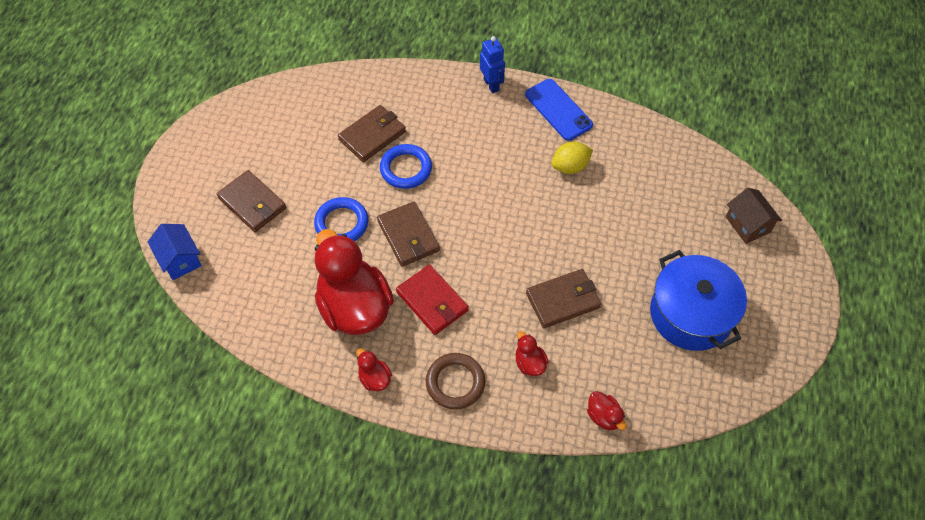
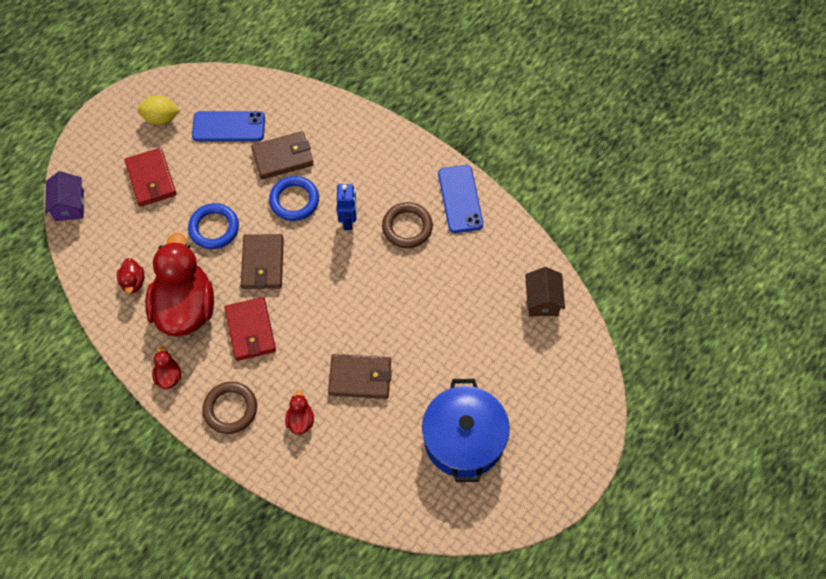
camera: 25 degrees right, 5 degrees up
(180, 259) = (69, 205): blue house -> purple house
(252, 203) = (151, 179): brown wallet -> red wallet
(304, 128) = (228, 127): none -> blue phone
(491, 85) = (414, 150): blue robot -> blue robot (348, 220)
(525, 151) = (407, 227): none -> brown ring
(570, 167) = (438, 258): yellow lemon -> yellow lemon (161, 118)
(604, 416) = (335, 493): red duck -> red duck (133, 282)
(748, 224) = (567, 380): brown house -> brown house (542, 300)

